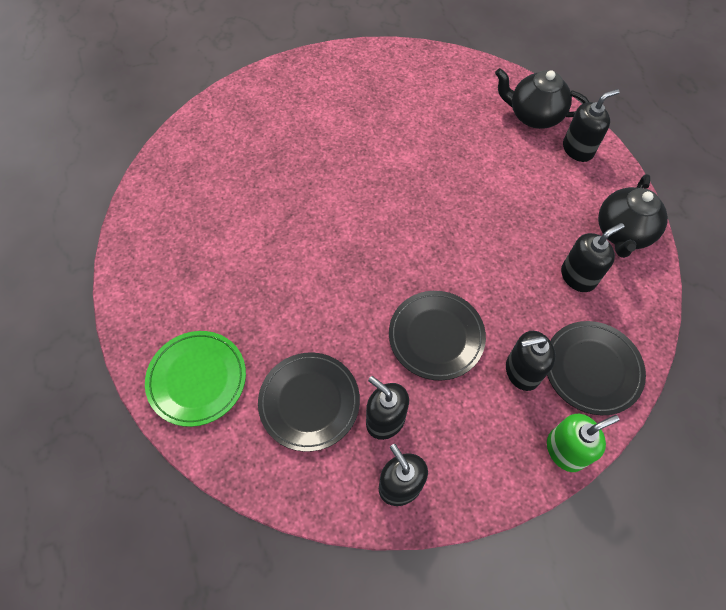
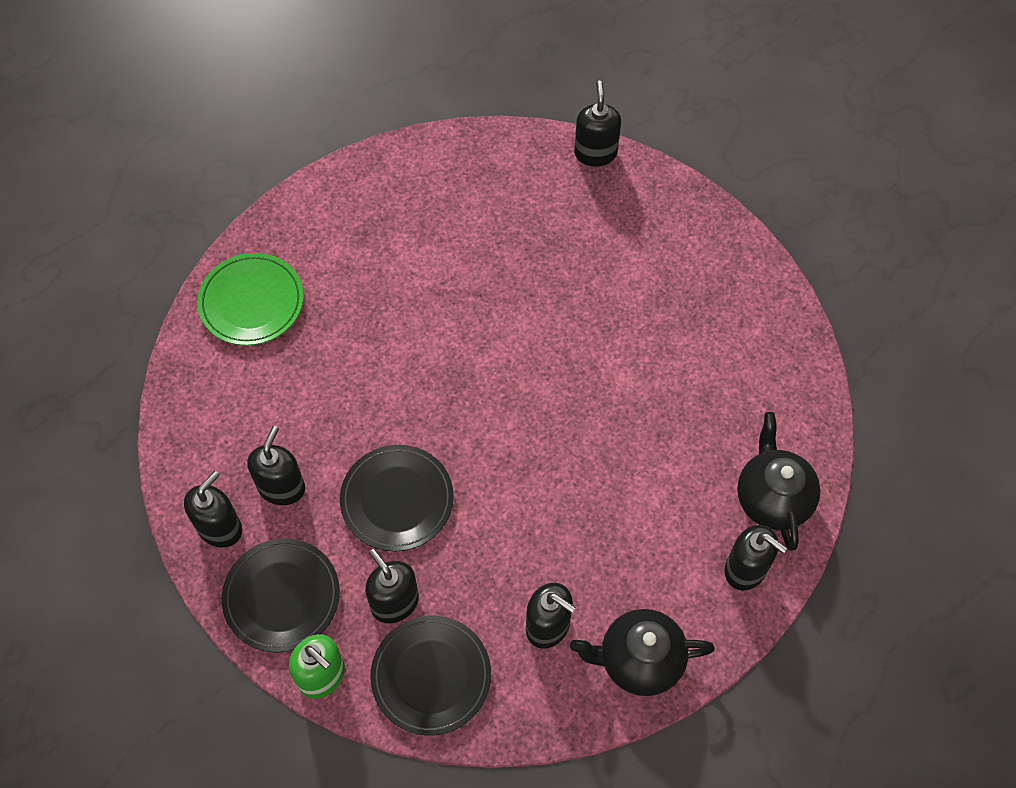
camera: 65 degrees right, 0 degrees up
(219, 101) = (595, 153): none -> black soap dispenser
(309, 402) = (270, 410): black plate -> black plate (282, 597)

